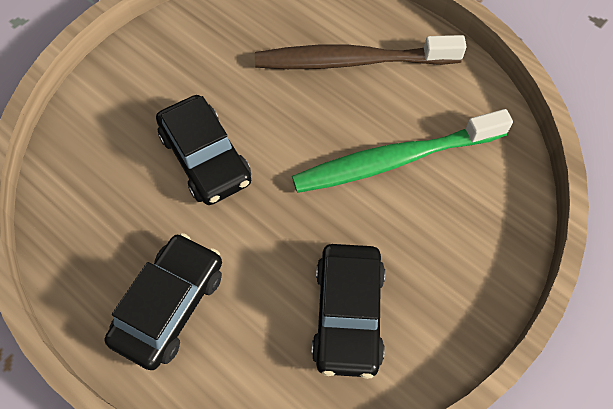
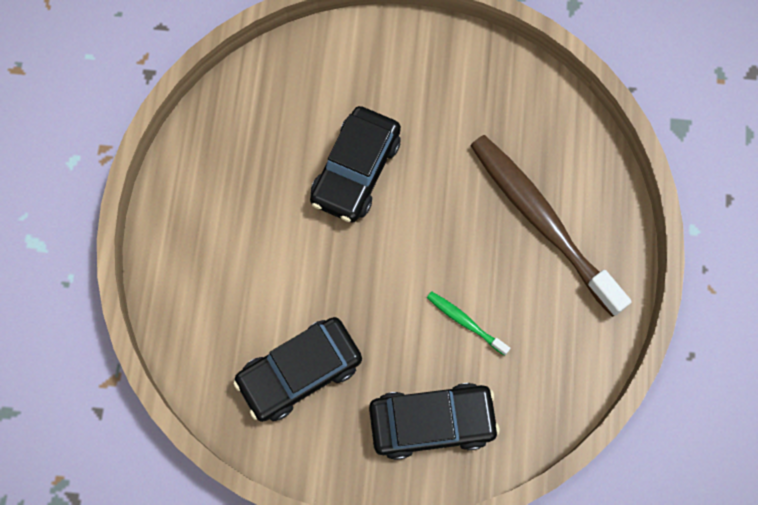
camera: 55 degrees right, 10 degrees up
(169, 306) = (217, 237): black car -> black car (432, 422)
(395, 160) = (465, 322): green toothbrush -> green toothbrush, size x0.42

